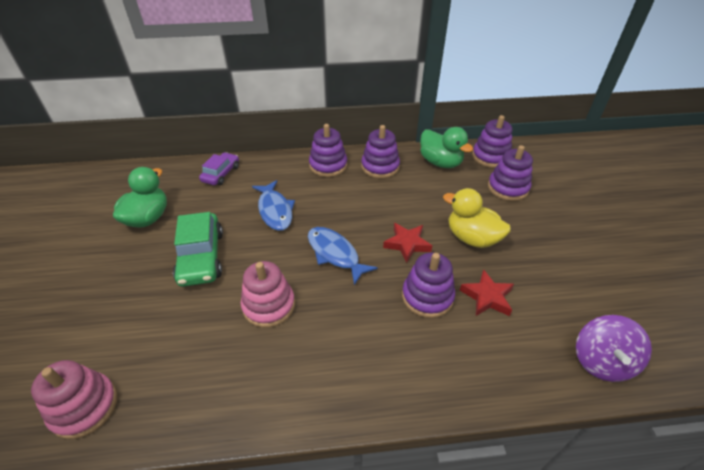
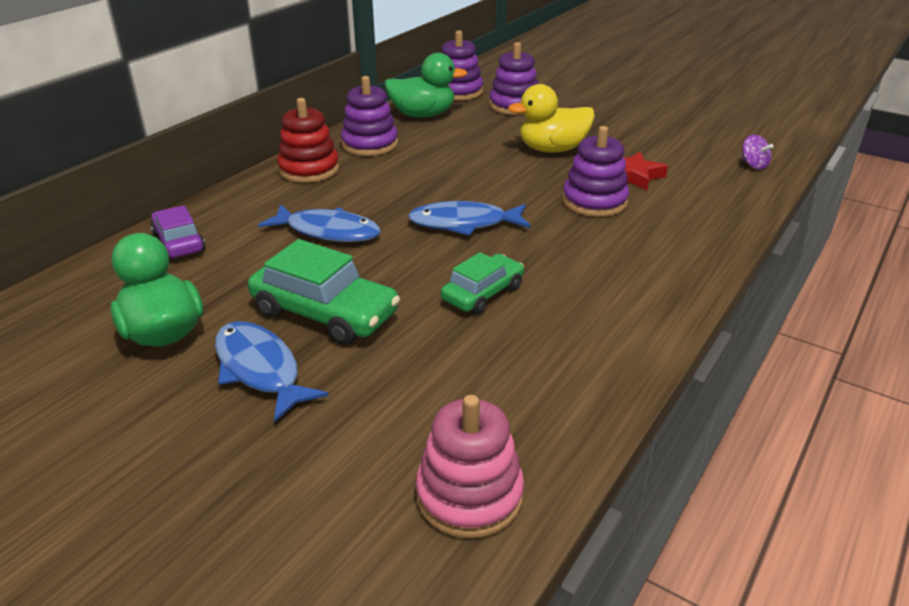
camera: 50 degrees left, 10 degrees down
(140, 266) = (260, 369): none -> blue fish
(269, 305) = (483, 293): pink stacking toy -> green car
(328, 165) = (309, 169): purple stacking toy -> red stacking toy
(407, 244) = (511, 181): red star -> none
(601, 361) = (753, 165): purple spinning top -> purple spinning top, size x0.54

